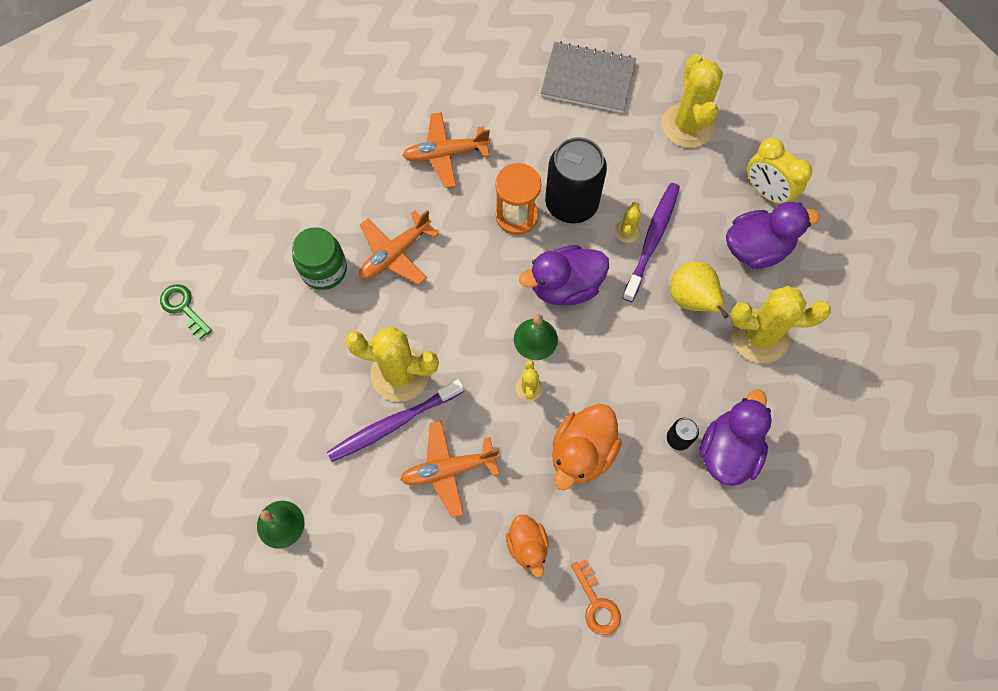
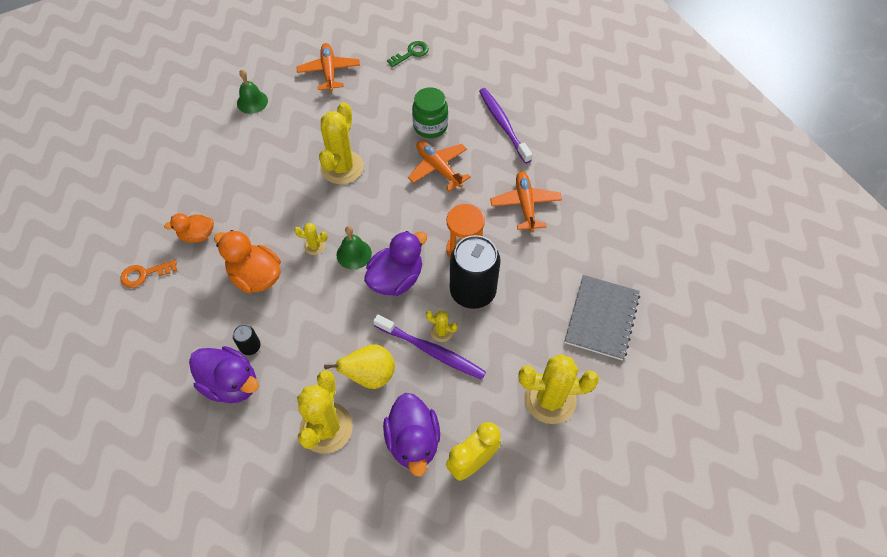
camera: 95 degrees right, 10 degrees down
(392, 424) = (305, 162): purple toothbrush -> purple toothbrush (503, 124)
(448, 469) = (264, 192): orange plane -> orange plane (329, 71)
(565, 286) = (396, 279): purple duck -> purple duck turned 60 degrees clockwise

